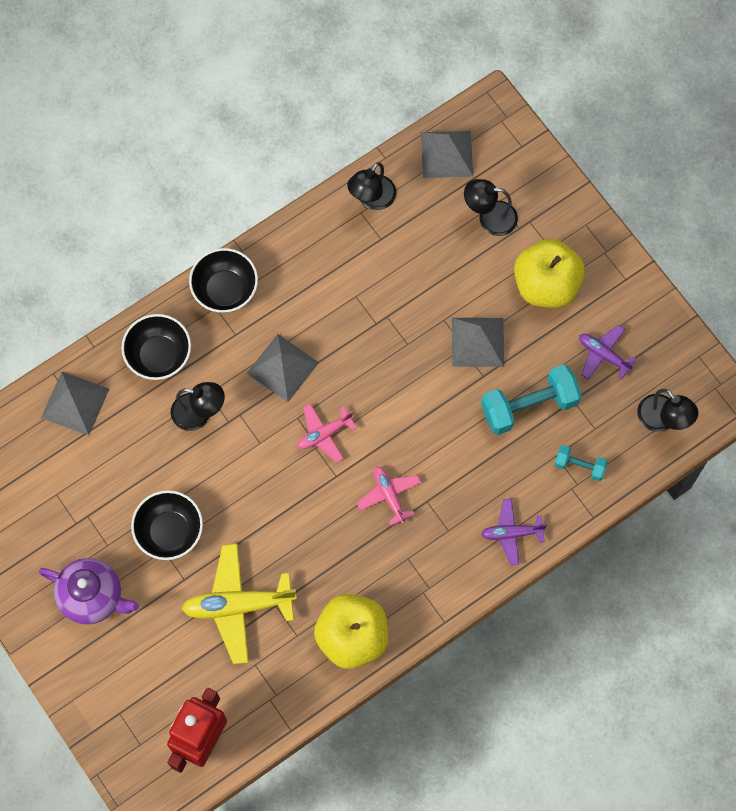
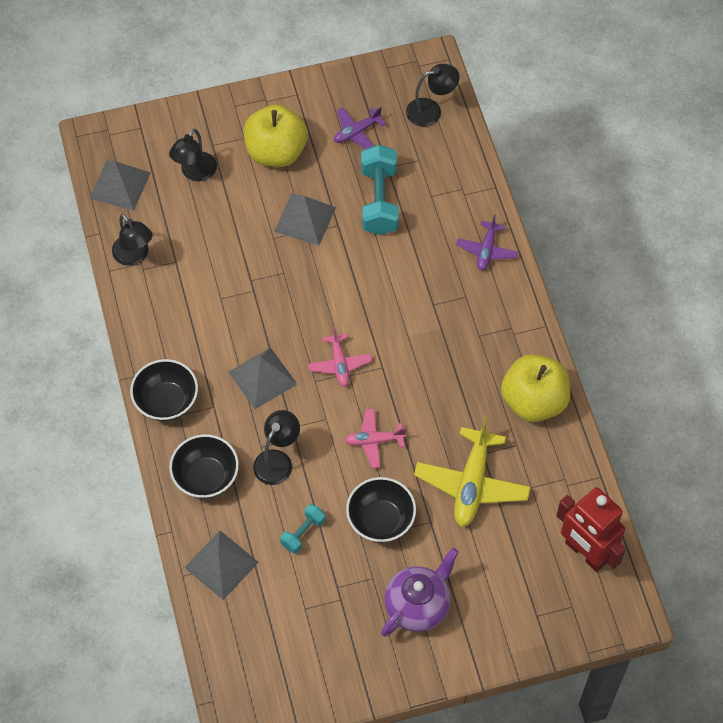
camera: 70 degrees left, 10 degrees down
(389, 496) = (417, 331): pink plane -> pink plane (374, 441)
(579, 466) = (447, 182): turquoise dumbbell -> turquoise dumbbell (303, 533)

